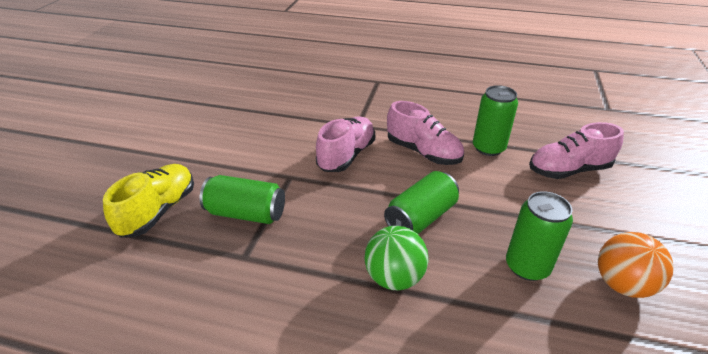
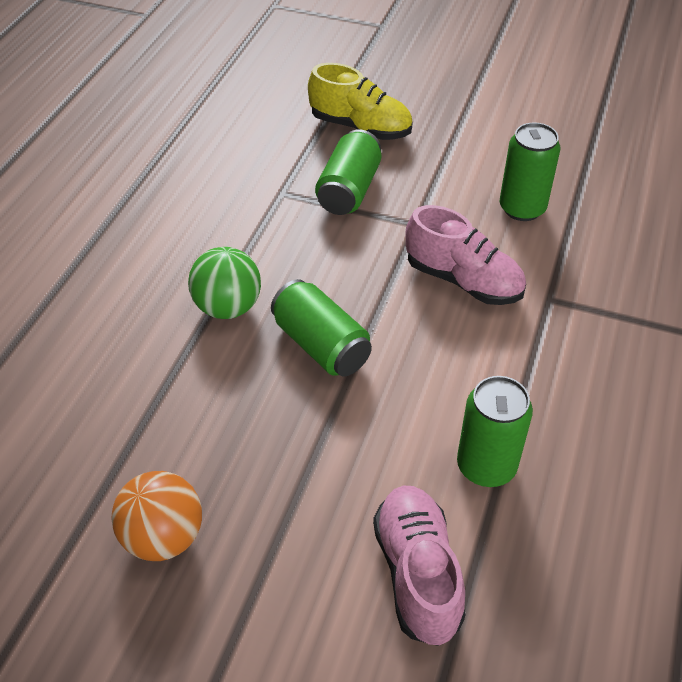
camera: 95 degrees right, 10 degrees up
(423, 152) = (472, 372): pink shoe -> none
(527, 266) = (216, 438): green can -> green can (522, 208)

